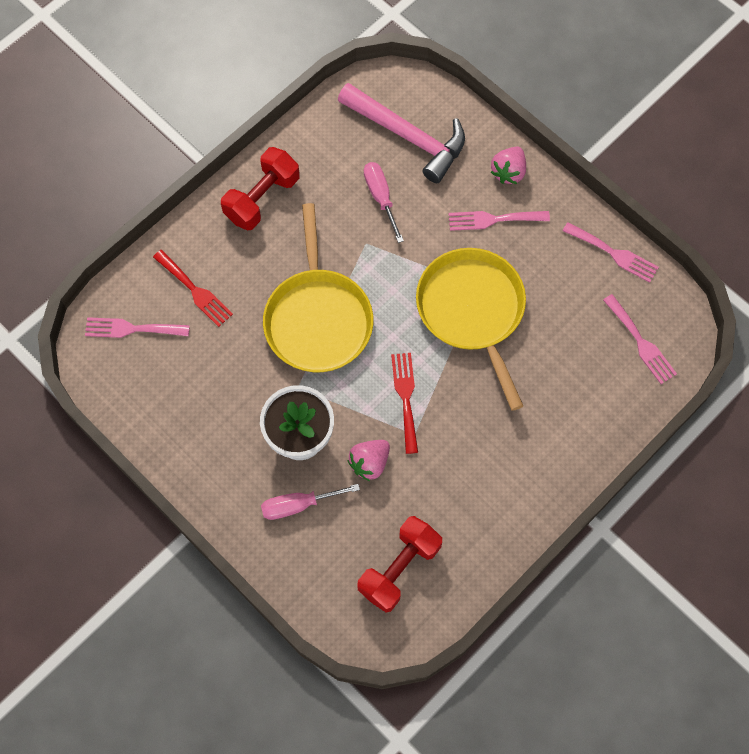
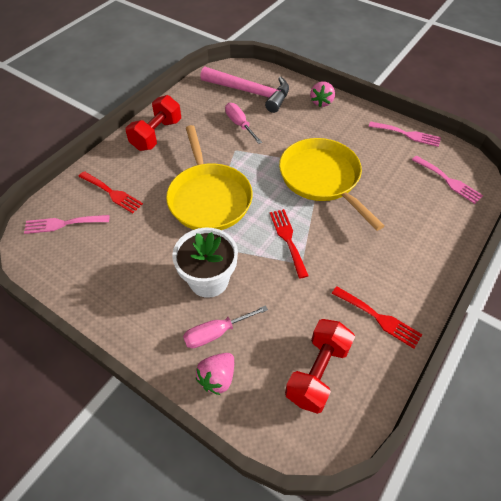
camera: 10 degrees left, 15 degrees down
(369, 463) = (270, 290): pink strawberry -> pink strawberry (217, 378)
(485, 519) = (379, 318): none -> red fork
(493, 219) = (320, 127): pink fork -> none

